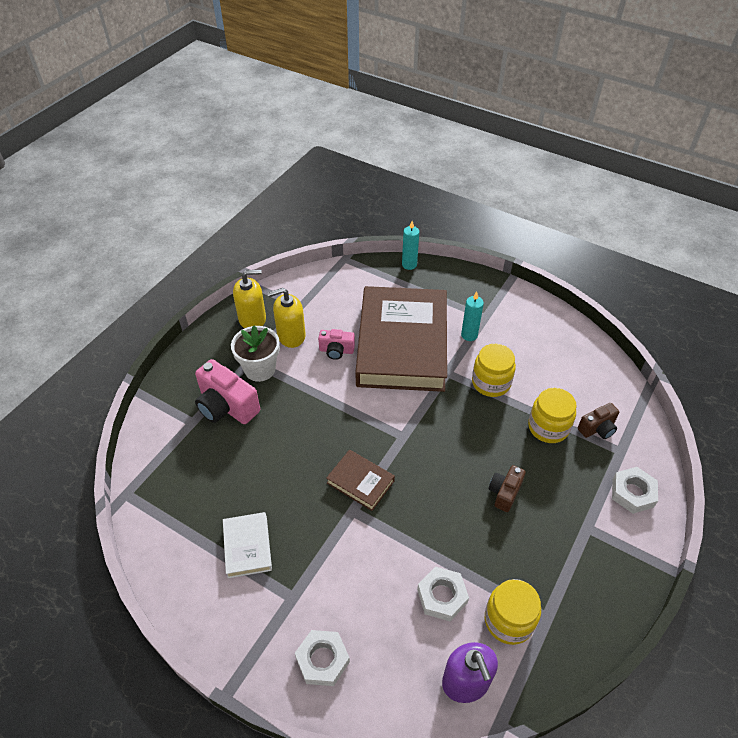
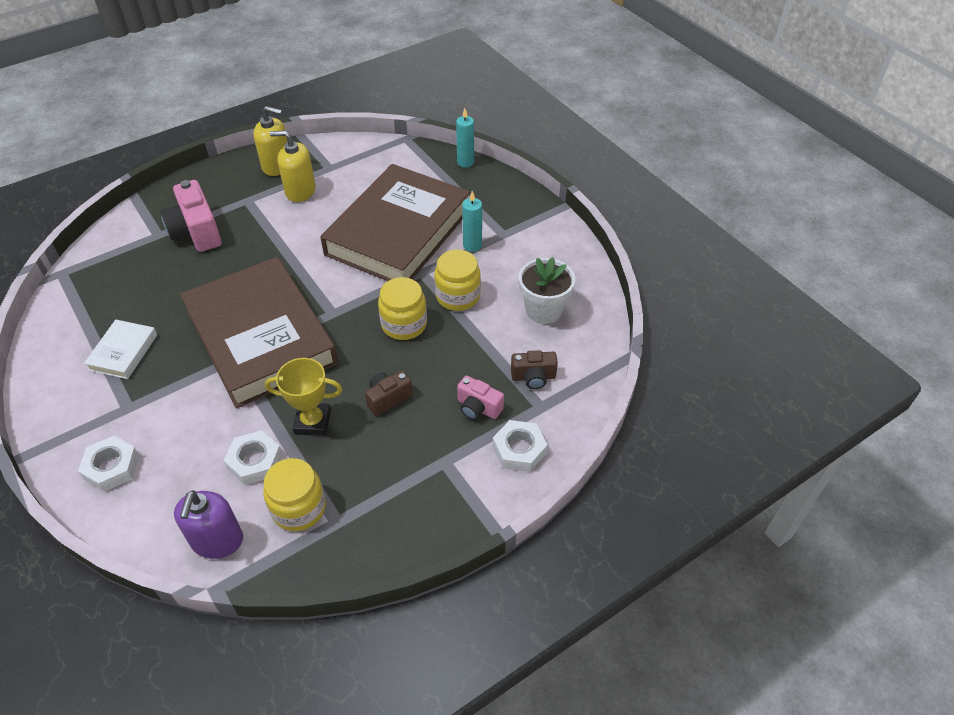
camera: 25 degrees right, 0 degrees up
(260, 369) = (249, 210): white flower pot -> white flower pot (543, 310)
(336, 350) = (331, 217): pink camera -> pink camera (478, 408)
(360, 482) = (261, 337): brown book -> brown book, size x2.44
(461, 539) = (313, 422): none -> yellow trophy
(548, 427) = (482, 357): yellow jar -> yellow jar (404, 324)

